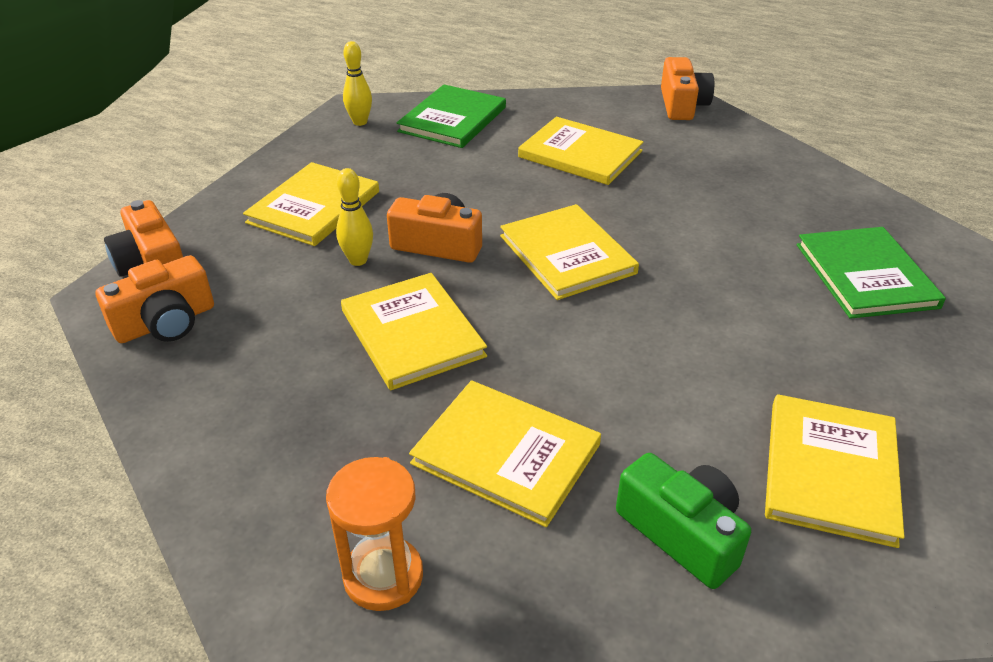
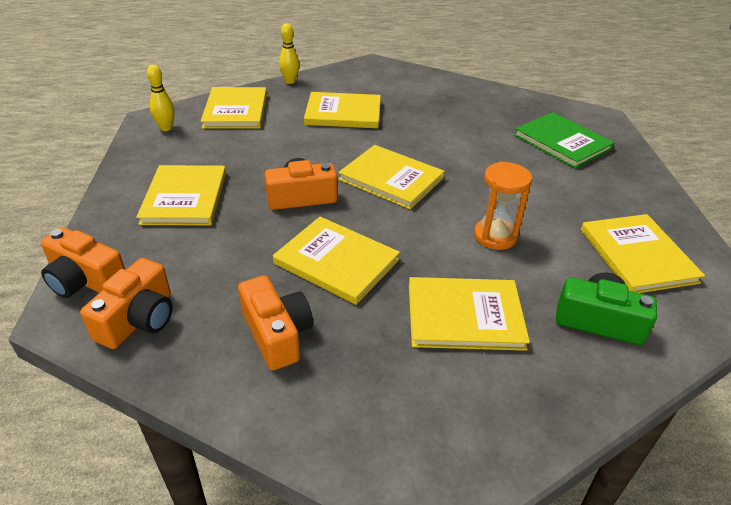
camera: 30 degrees left, 0 degrees up
(358, 260) = (253, 225): yellow bowling pin -> yellow bowling pin (290, 81)
(383, 576) = (460, 426): orange hourglass -> orange hourglass (495, 236)
(452, 119) = (235, 110): green book -> yellow book
(682, 105) = (379, 68): orange camera -> orange camera (277, 334)

